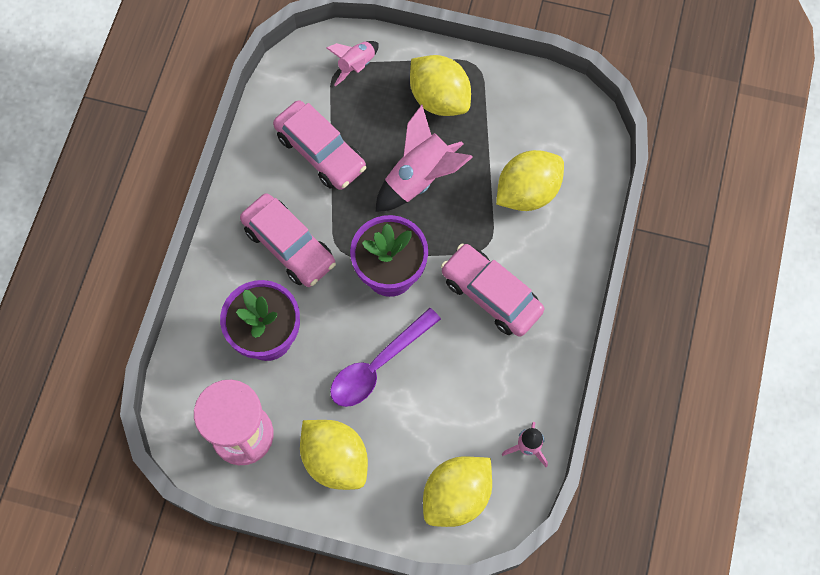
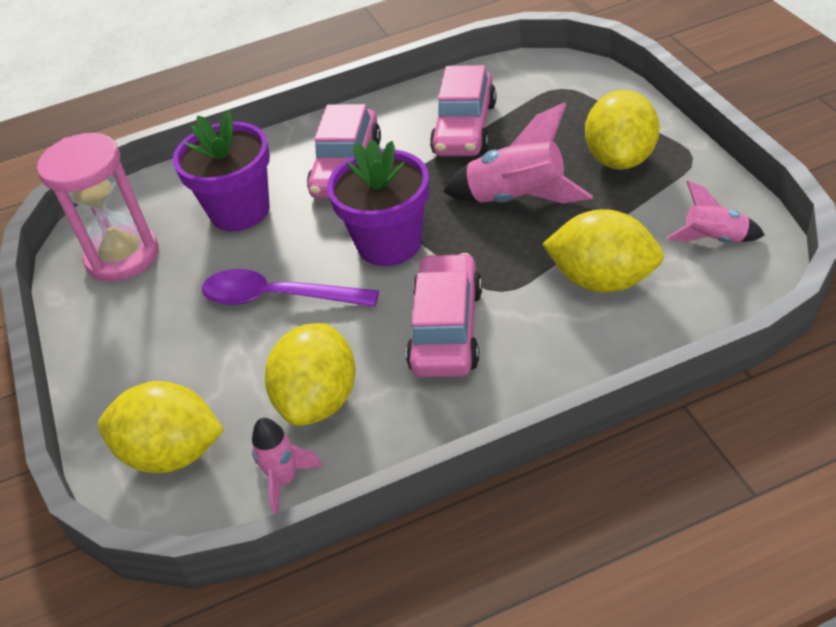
camera: 60 degrees right, 25 degrees down
(335, 459) = (144, 332): yellow lemon -> yellow lemon (319, 400)
(356, 66) = (580, 95): pink rocket -> pink rocket (714, 239)

